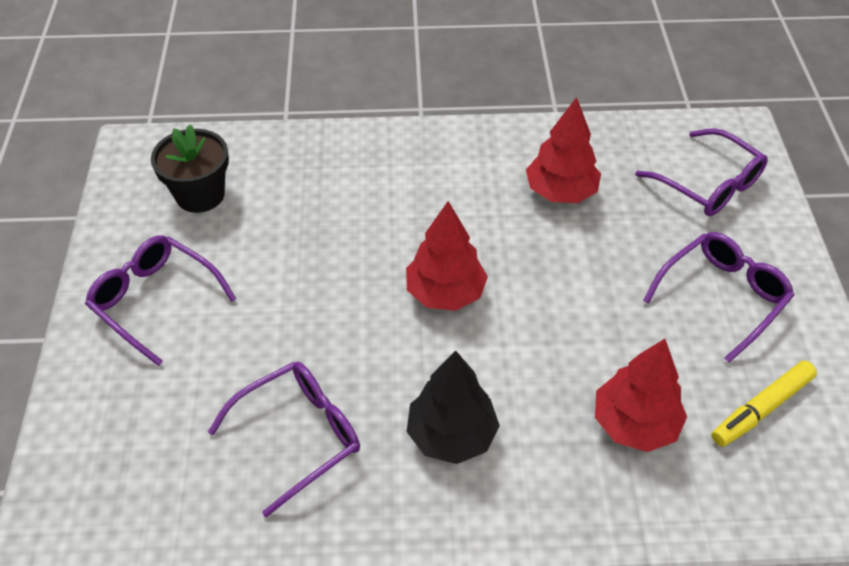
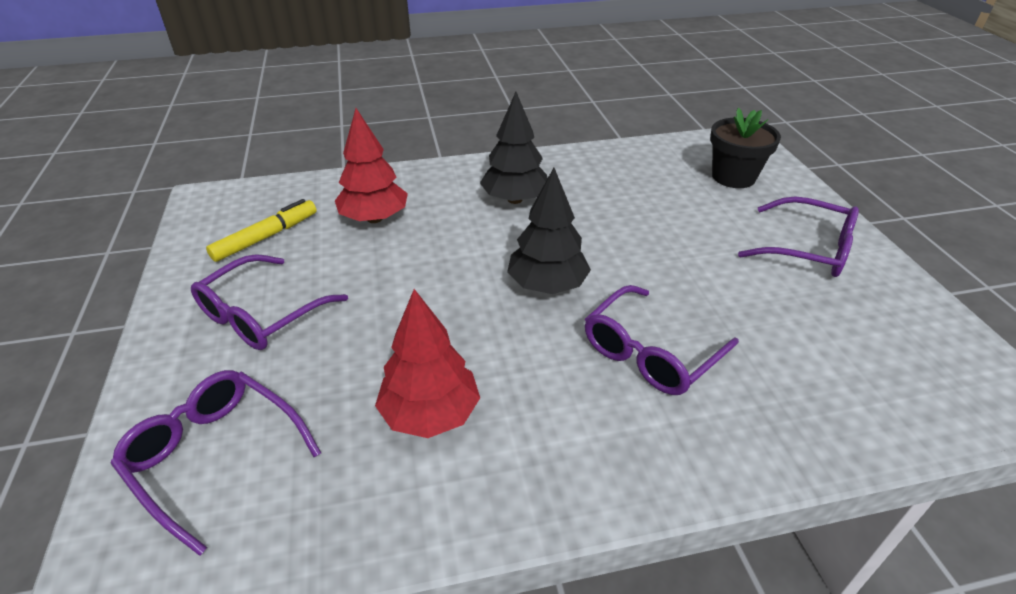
camera: 170 degrees right, 10 degrees down
(200, 195) = (871, 349): black flower pot -> black flower pot (733, 177)
(299, 436) = (624, 188): purple glasses -> purple glasses (651, 352)
(445, 293) = (547, 285): red tree -> black tree

